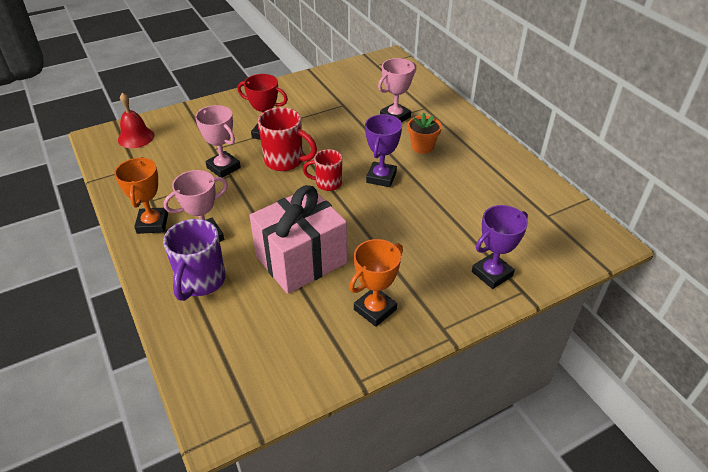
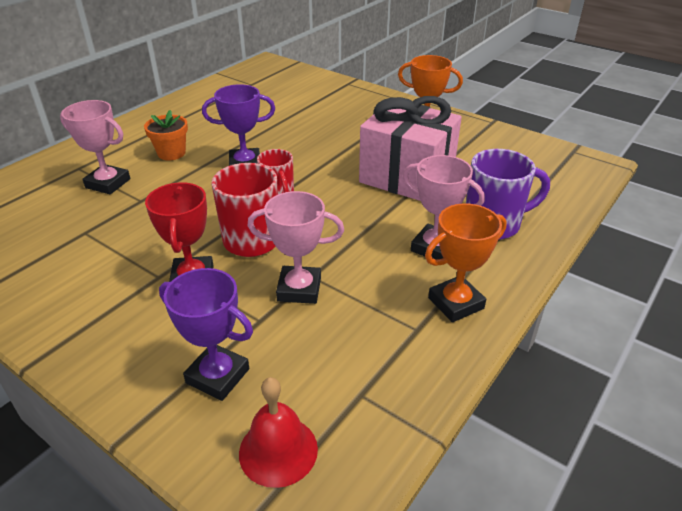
camera: 115 degrees left, 5 degrees down
(223, 167) = (299, 289): pink trophy -> pink trophy turned 75 degrees clockwise
(492, 274) = (340, 95): purple trophy -> purple trophy (217, 376)

